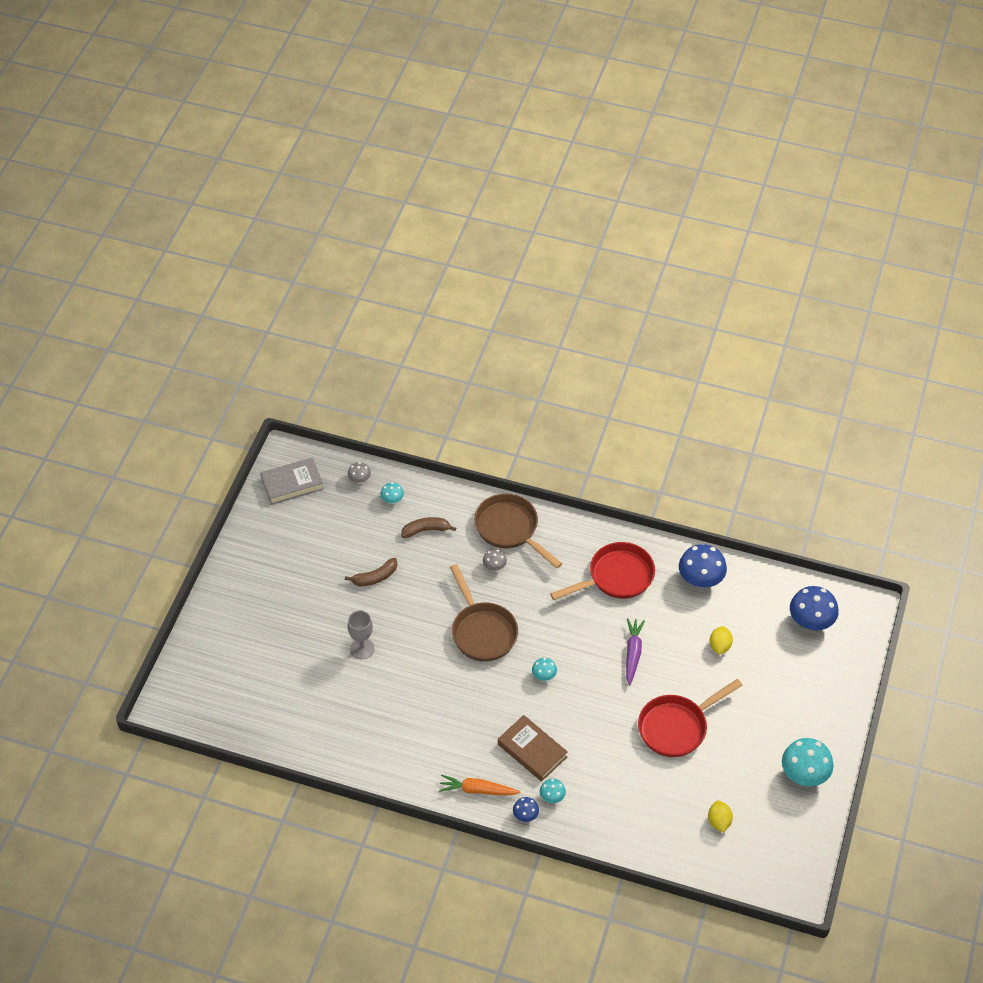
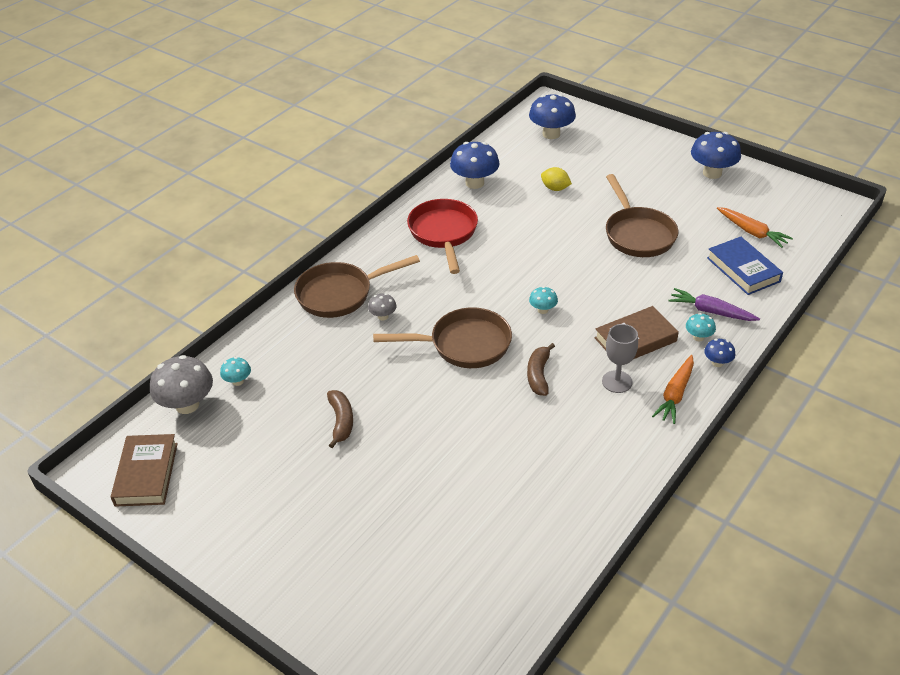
camera: 70 degrees left, 10 degrees down
(292, 483) = (146, 474): grey book -> brown book
(359, 479) = (187, 405): grey mushroom -> grey mushroom, size x1.98
(362, 648) = (440, 456): grey goblet -> grey goblet (617, 382)
(426, 530) = (300, 361): brown banana -> brown banana (538, 375)
(633, 653) = (540, 243): purple carrot -> purple carrot (711, 311)
(658, 820) = (743, 269): none -> blue book
(677, 727) = (637, 234): red pan -> brown pan
(719, 821) = (752, 232): yellow lemon -> orange carrot
(804, 774) = (712, 173): turquoise mushroom -> blue mushroom

